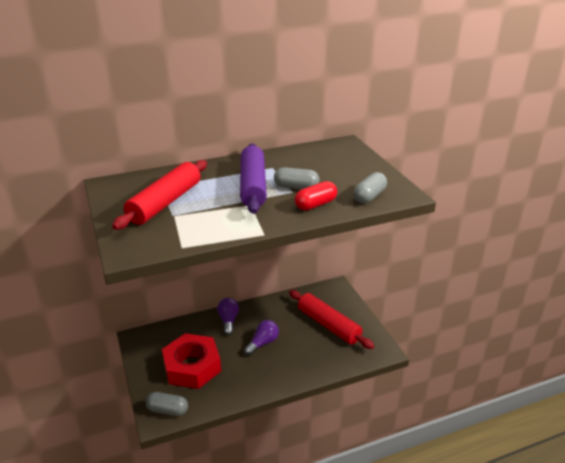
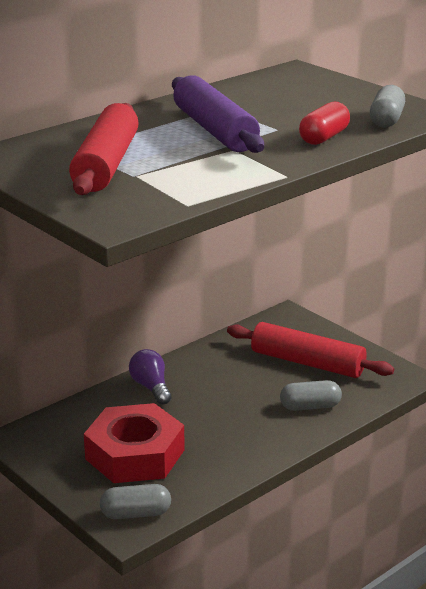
camera: 20 degrees left, 5 degrees down
(263, 343) = (224, 404): purple light bulb -> none
(296, 187) = (277, 124): grey capsule -> grey capsule (310, 406)

